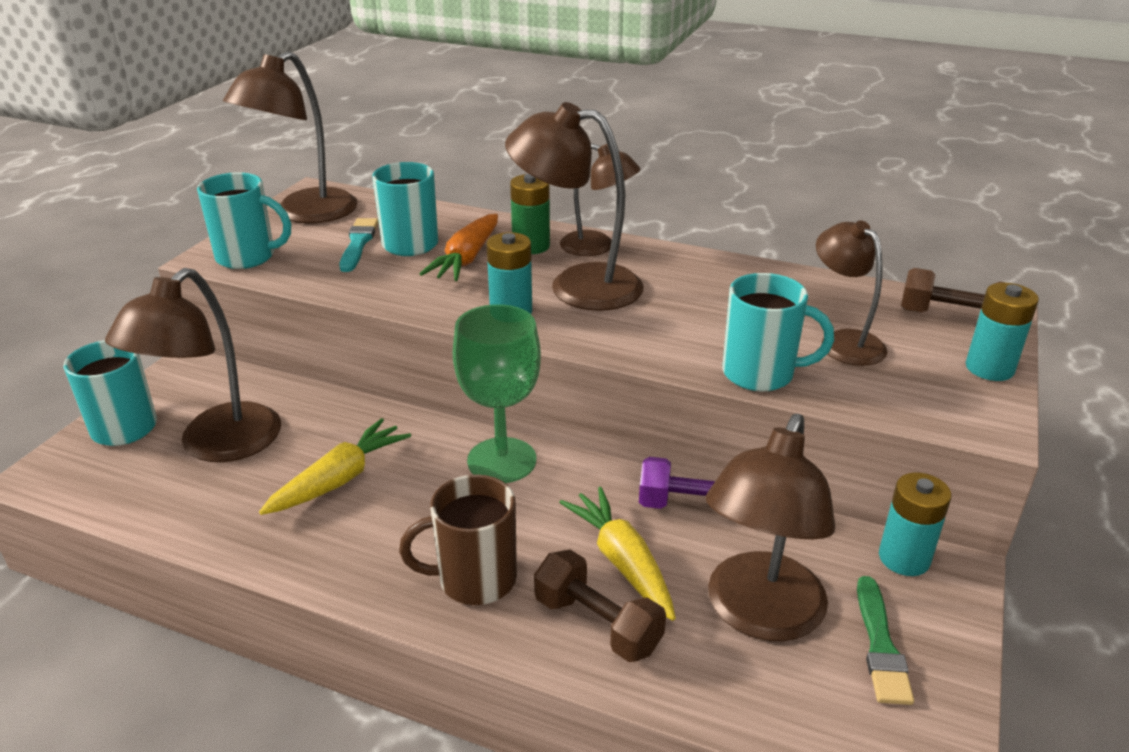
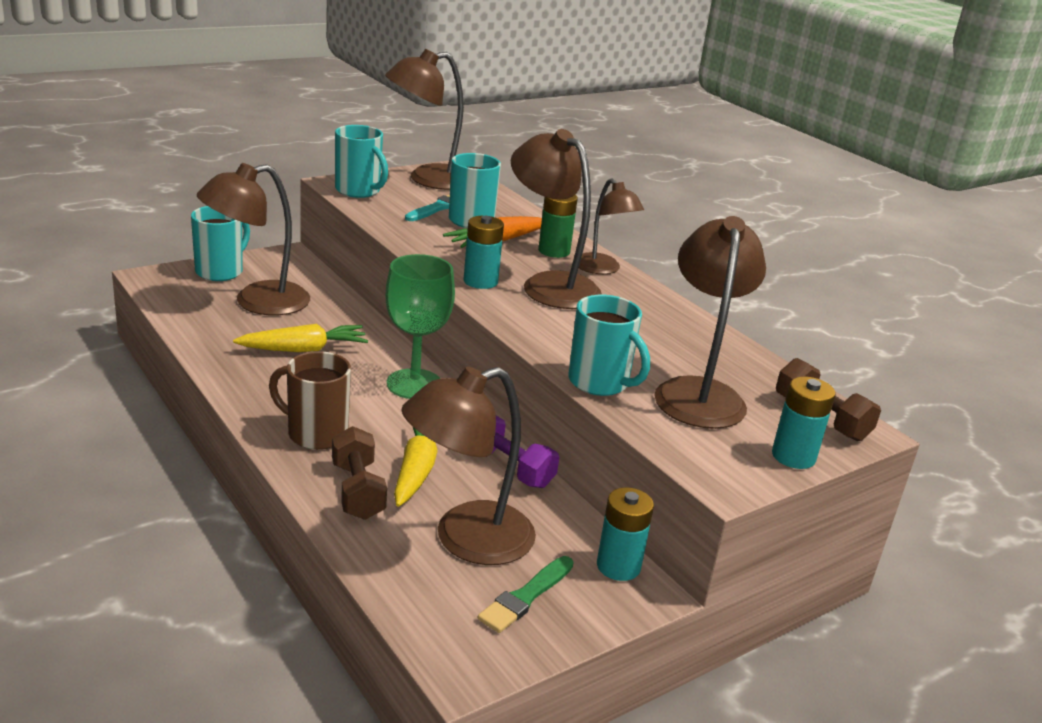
camera: 30 degrees right, 5 degrees down
(843, 341) = (698, 393): brown lamp -> brown lamp, size x1.58

